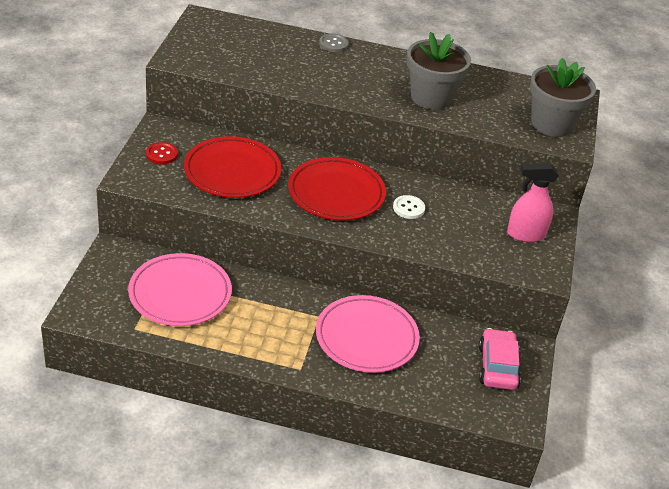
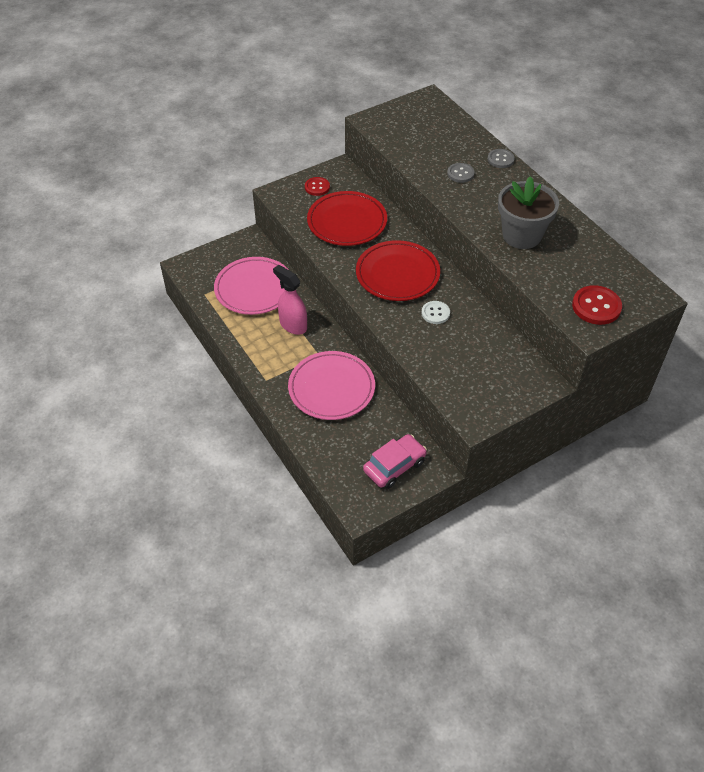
camera: 50 degrees right, 10 degrees up
(318, 70) = (460, 174): none -> grey button
(525, 234) = (499, 383): pink spray bottle -> pink spray bottle (293, 325)
(552, 124) = (596, 306): grey flower pot -> red button

